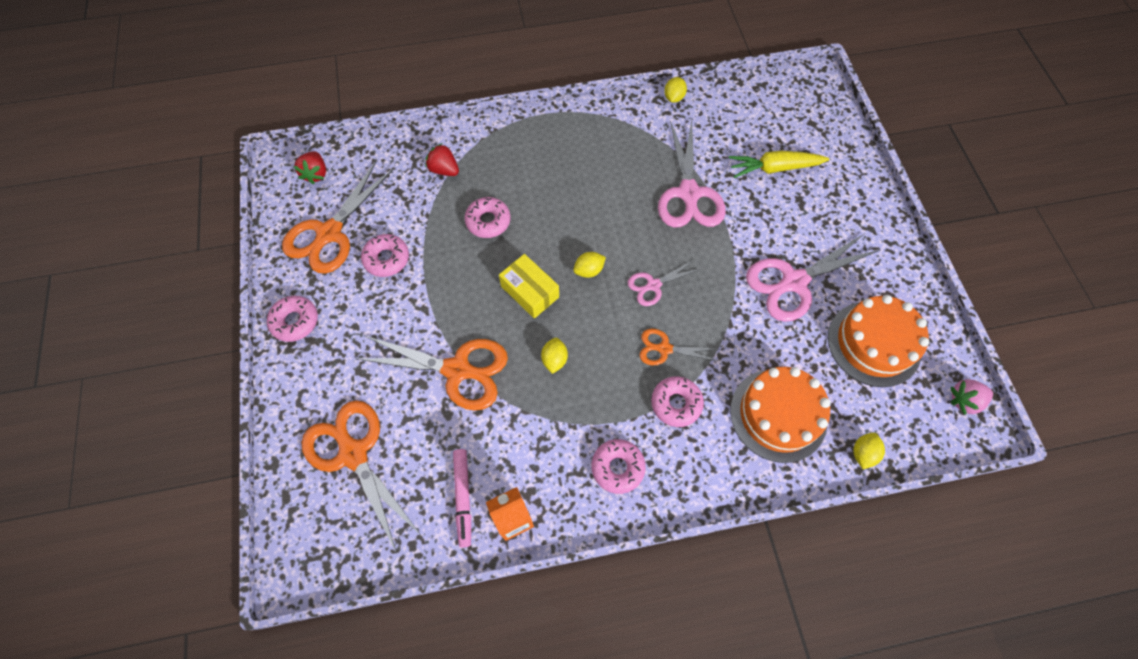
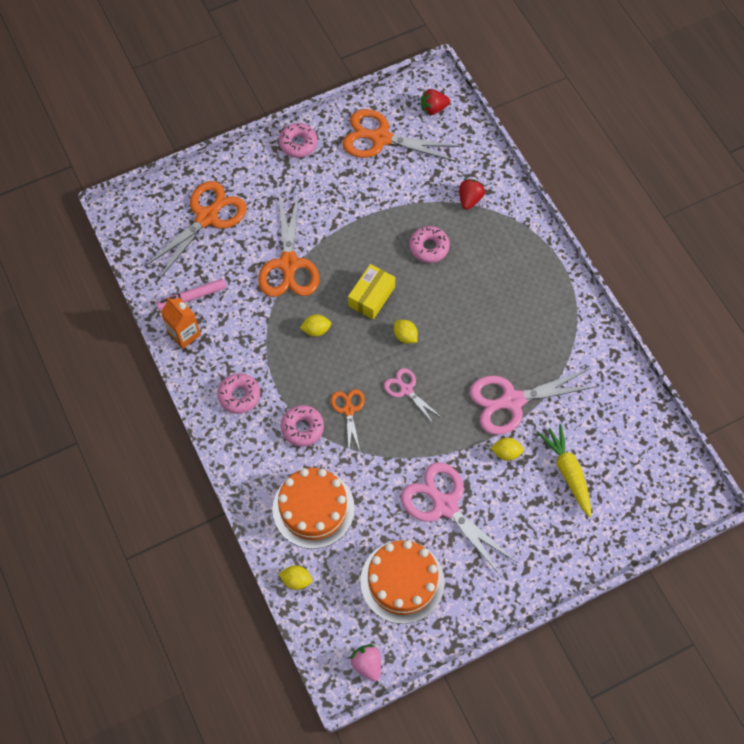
camera: 75 degrees right, 0 degrees up
(387, 259) = (370, 185): pink donut -> none
(673, 97) = (622, 367): yellow lemon -> yellow lemon (506, 452)

